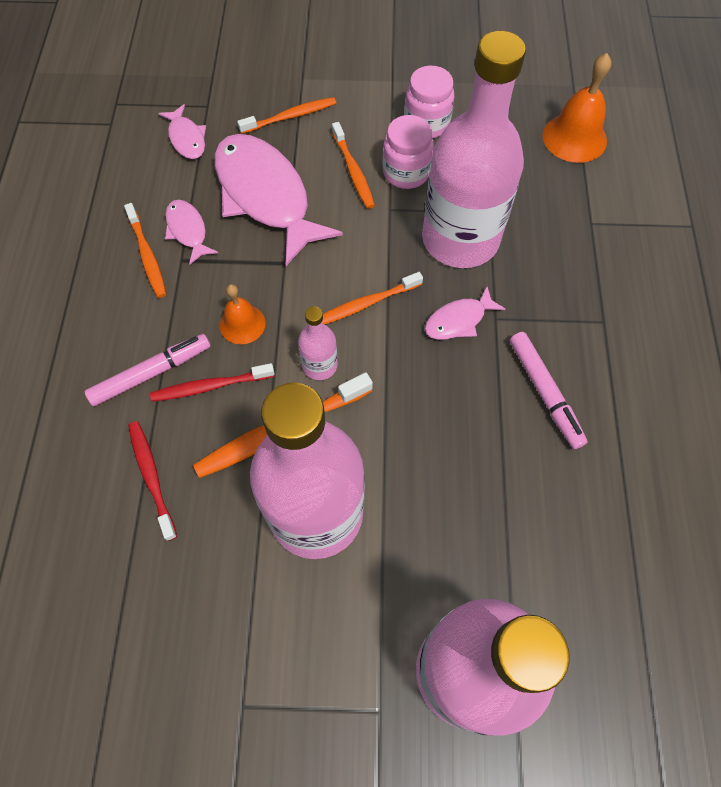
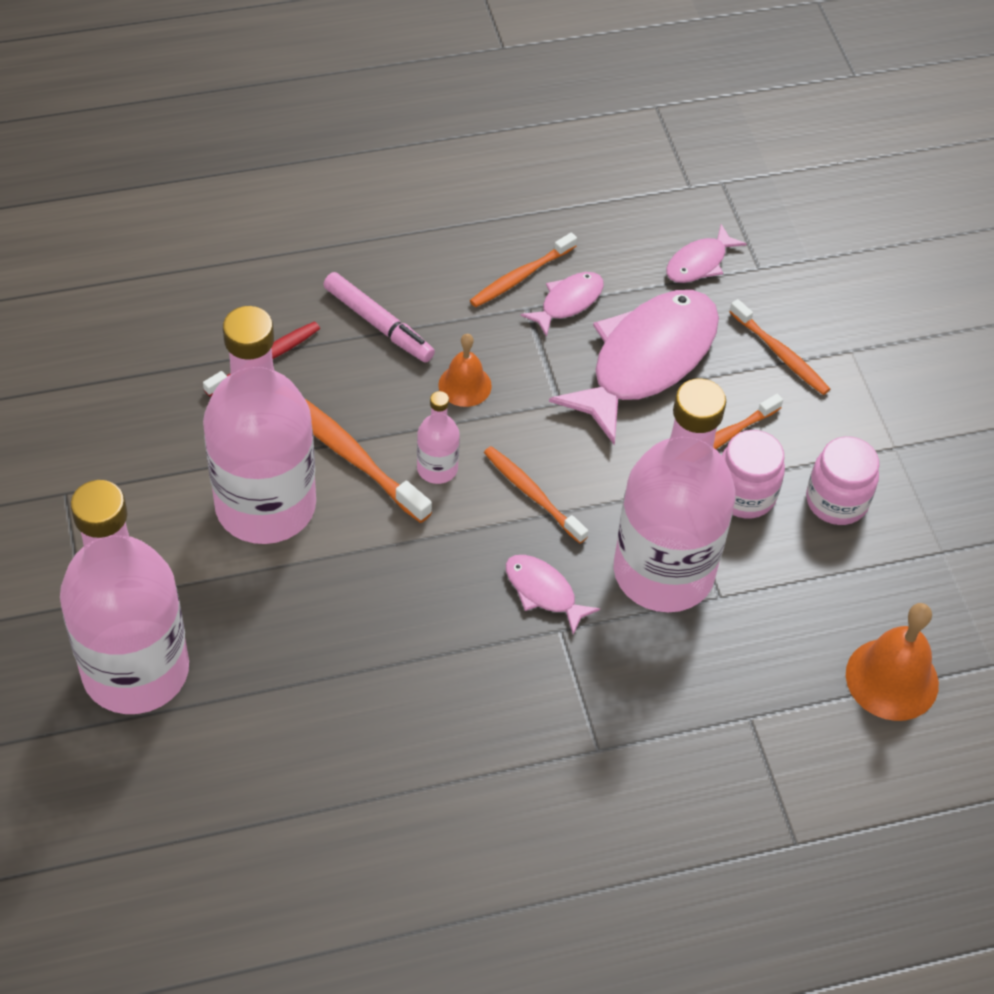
camera: 70 degrees right, 10 degrees down
(211, 386) = (380, 378): red toothbrush -> none
(544, 392) = (475, 697): pink marker -> none

